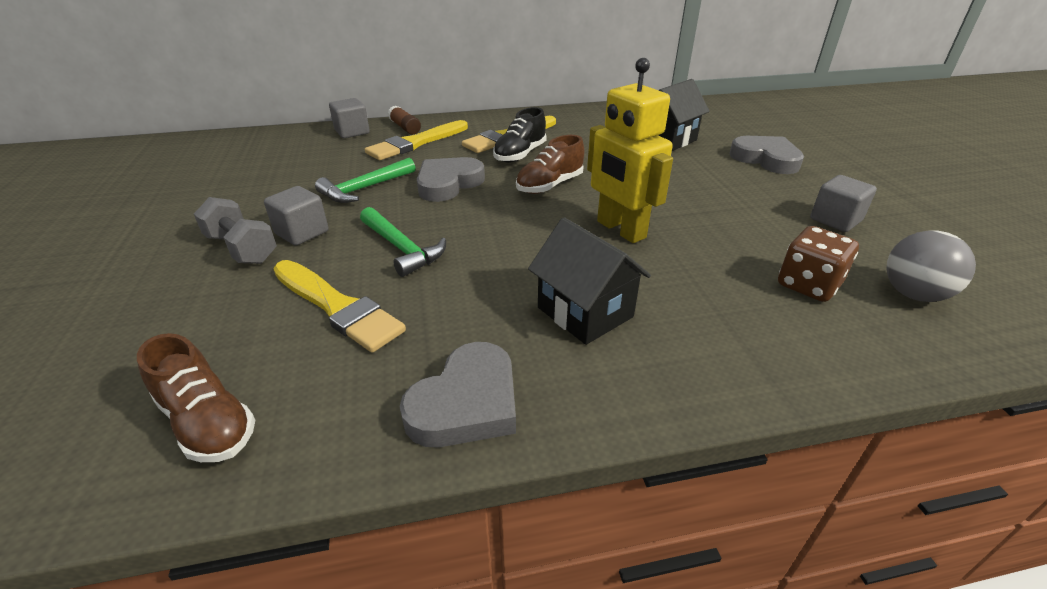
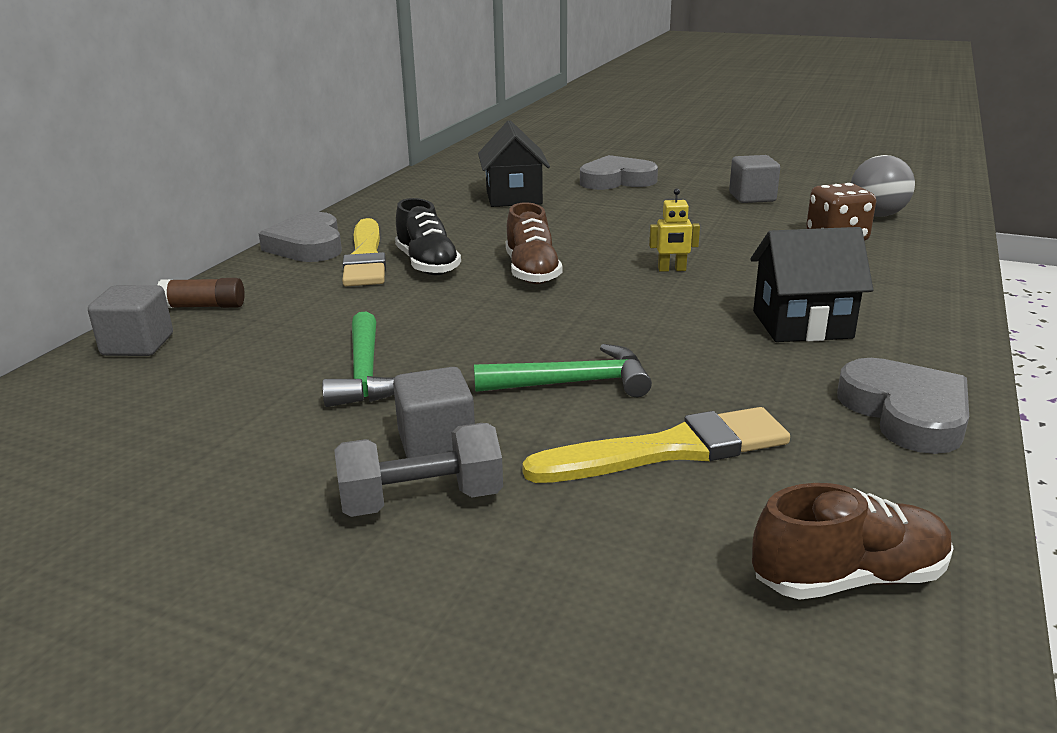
camera: 55 degrees left, 10 degrees down
(416, 143) = (275, 311): yellow brush -> none
(448, 183) = (439, 320): grey heart -> grey heart (307, 245)
(620, 230) = (672, 269): yellow robot -> yellow robot, size x0.43

